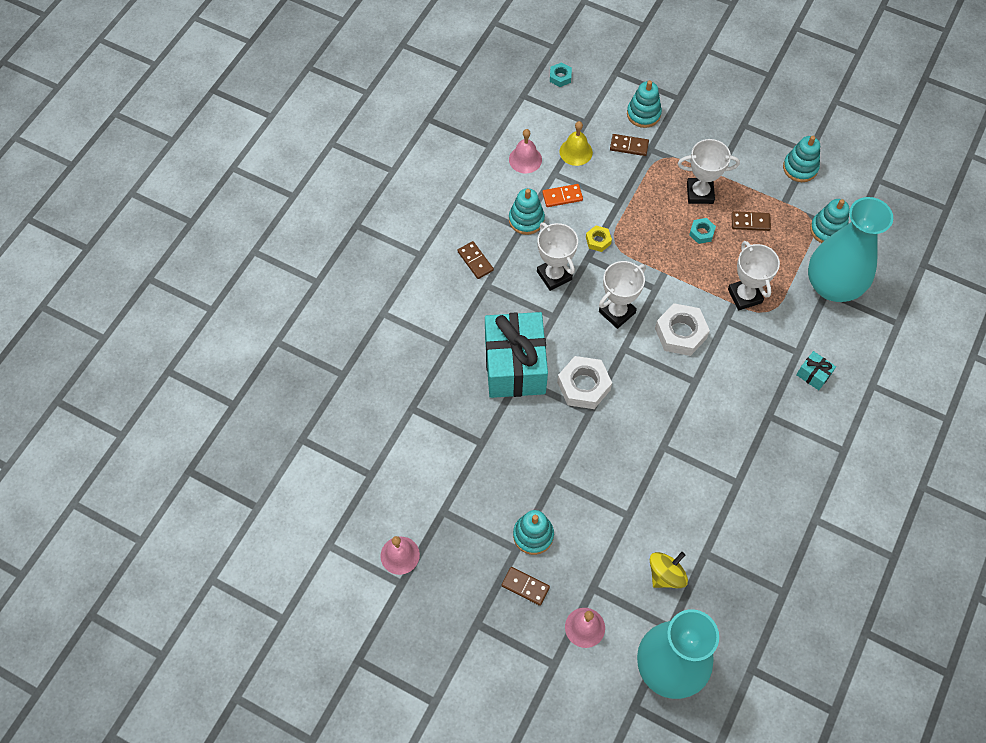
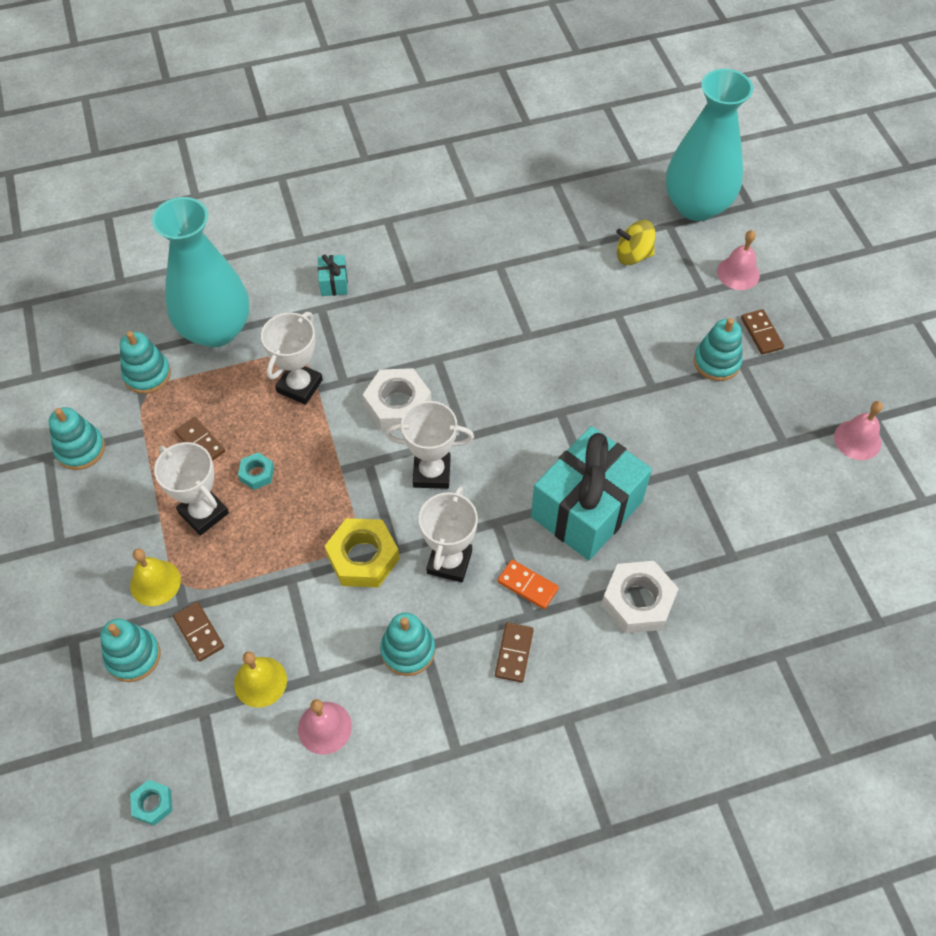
camera: 135 degrees left, 5 degrees down
(562, 197) = (340, 641): orange domino -> orange domino (527, 585)
(583, 386) = (540, 436): white nut -> white nut (638, 601)
(598, 240) = (363, 557): yellow nut -> yellow nut, size x1.91
(677, 147) = (155, 582): none -> yellow bell

